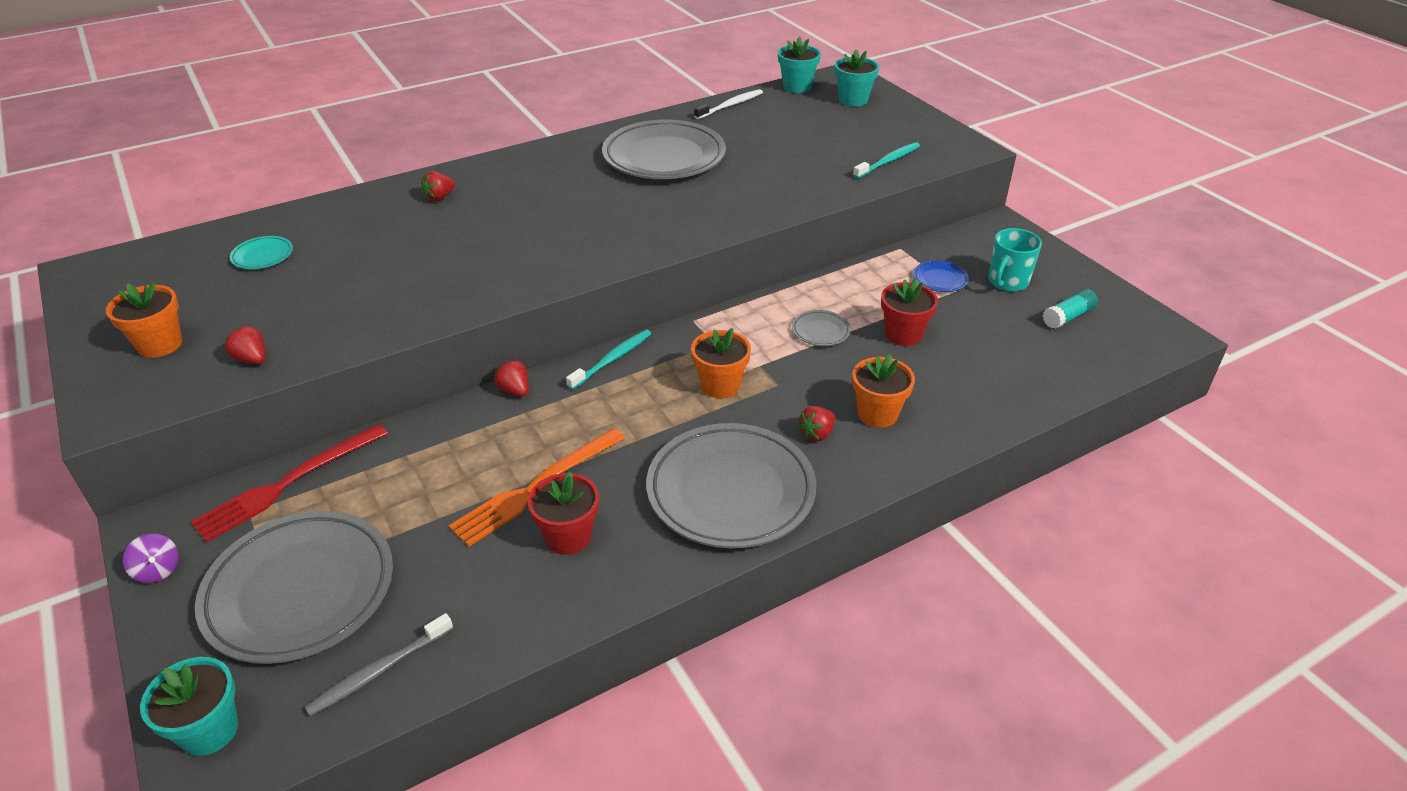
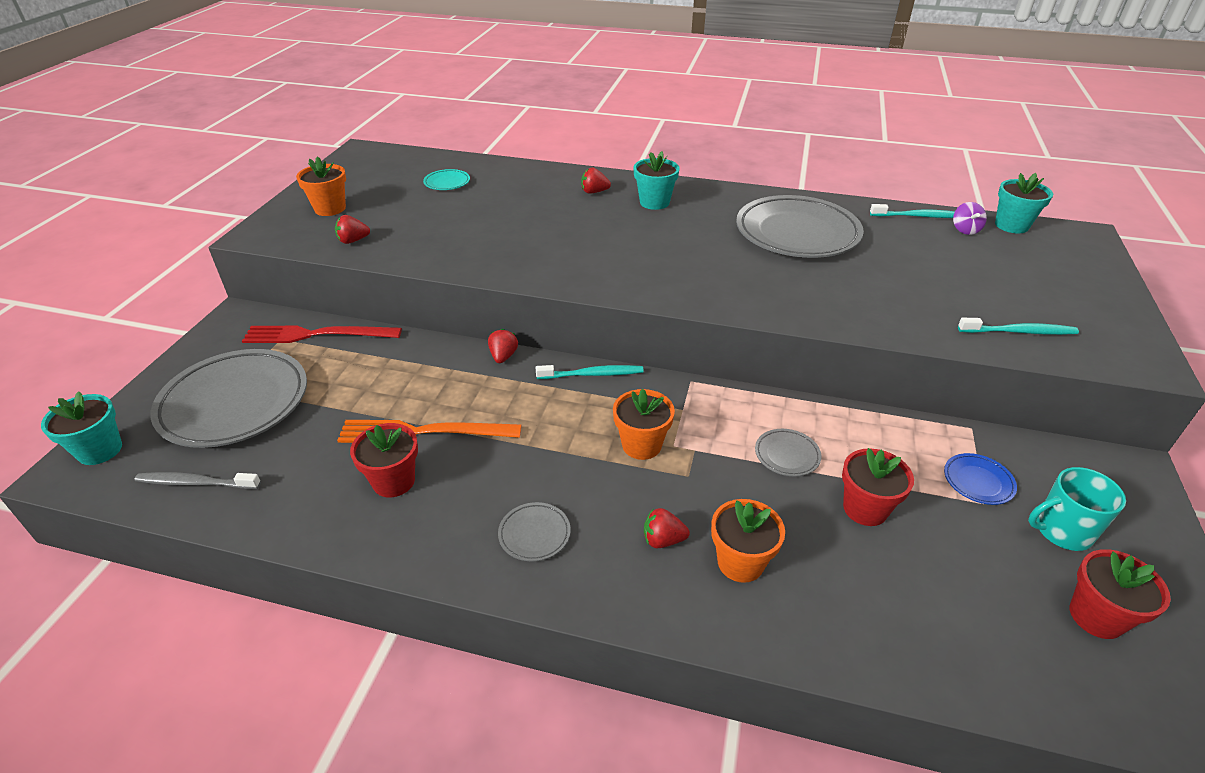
camera: 45 degrees right, 0 degrees up
(158, 570) = (206, 343): purple spinning top -> purple spinning top (965, 230)
(252, 359) = (353, 241): red strawberry -> red strawberry turned 105 degrees counterclockwise
(730, 105) = (919, 216): white toothbrush -> turquoise toothbrush
(730, 491) = (534, 534): grey plate -> grey plate, size x0.42
(853, 100) = (1060, 260): turquoise flower pot -> turquoise flower pot (654, 202)
(1068, 317) = (1096, 616): turquoise glue stick -> red flower pot

